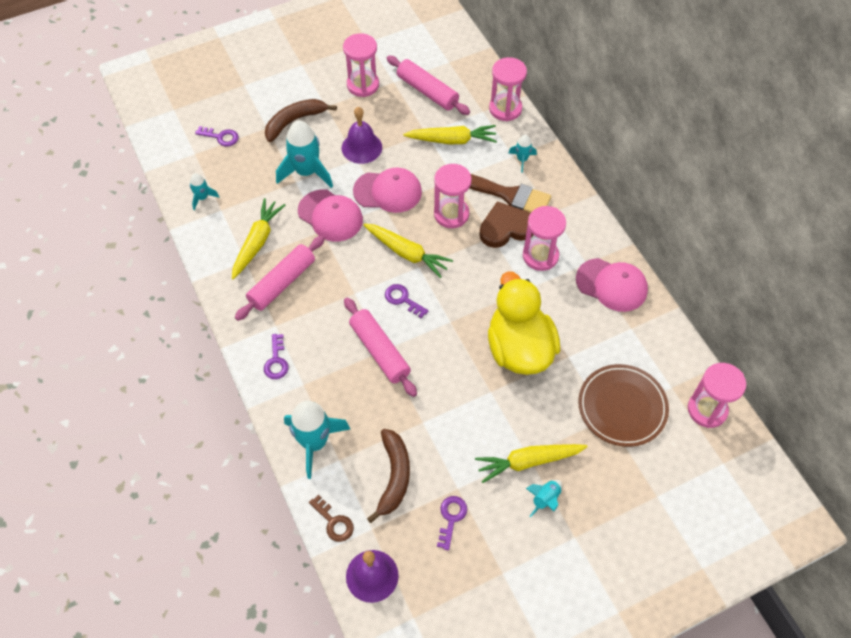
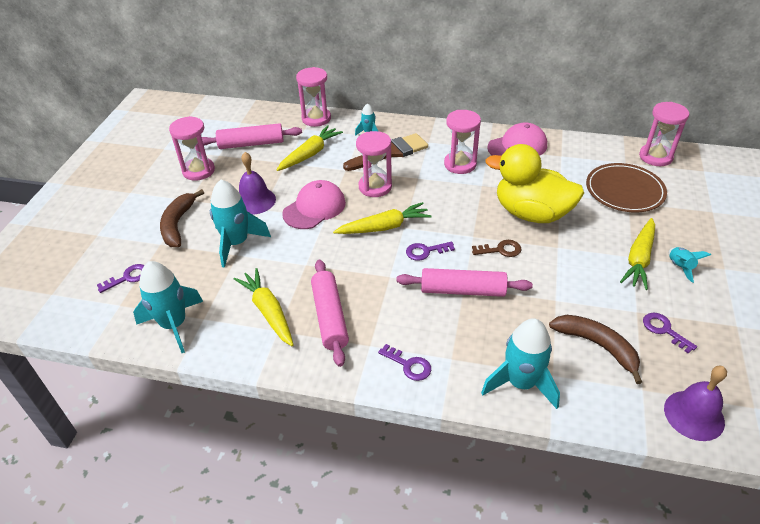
camera: 50 degrees left, 15 degrees down
(202, 198) = (174, 325): turquoise rocket -> turquoise rocket, size x1.99
(330, 216) = (297, 251): pink cap -> none
(334, 522) = (618, 414): brown key -> brown key (500, 250)
(506, 228) = (418, 167): brown heart -> none

